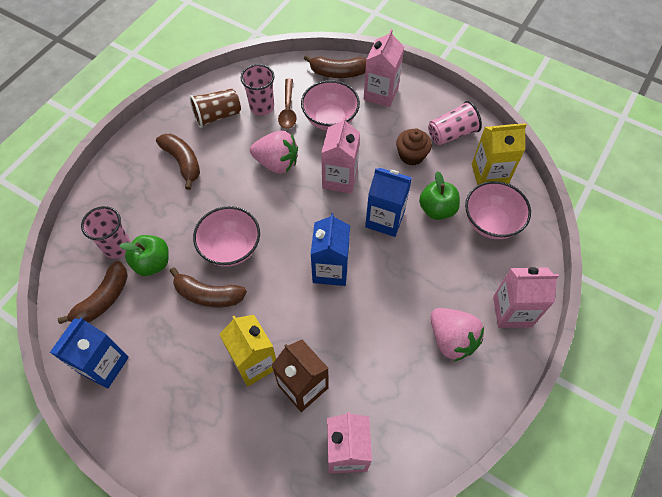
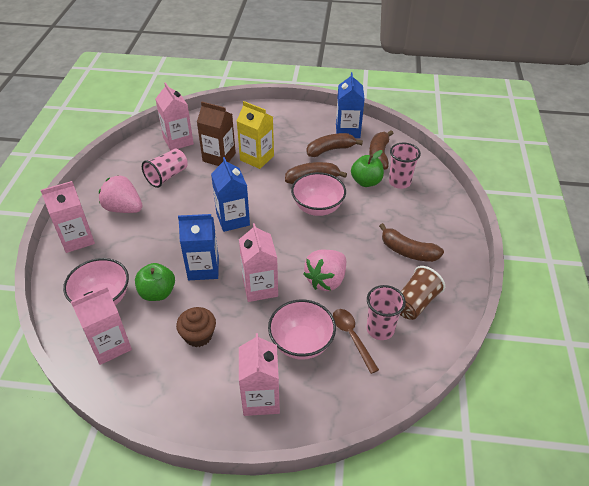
camera: 155 degrees right, 15 degrees down
(276, 163) = (326, 280): pink strawberry -> pink strawberry turned 45 degrees counterclockwise
(338, 72) = (326, 407): brown banana -> brown banana (330, 150)
(451, 133) = (161, 377): pink cup -> pink cup (167, 176)
(489, 174) = (110, 345): yellow carton -> pink carton

